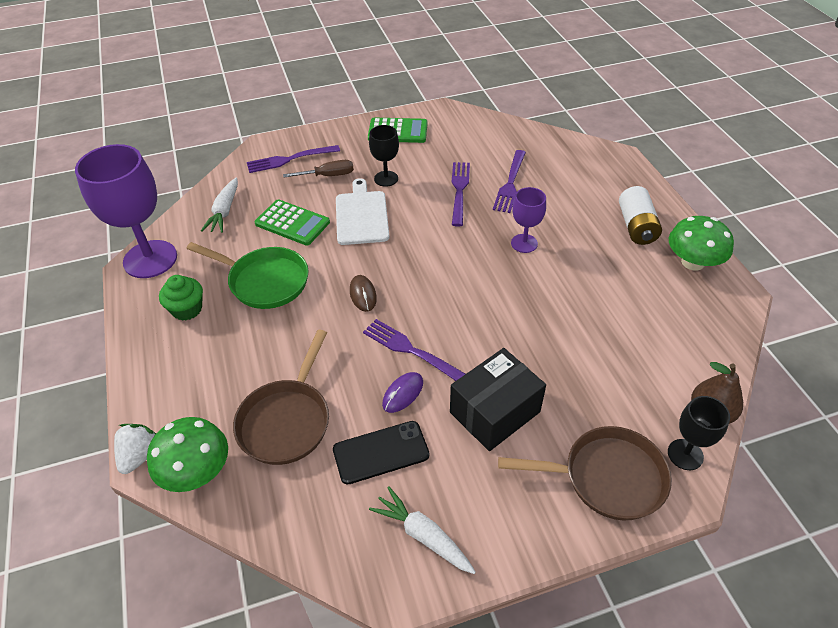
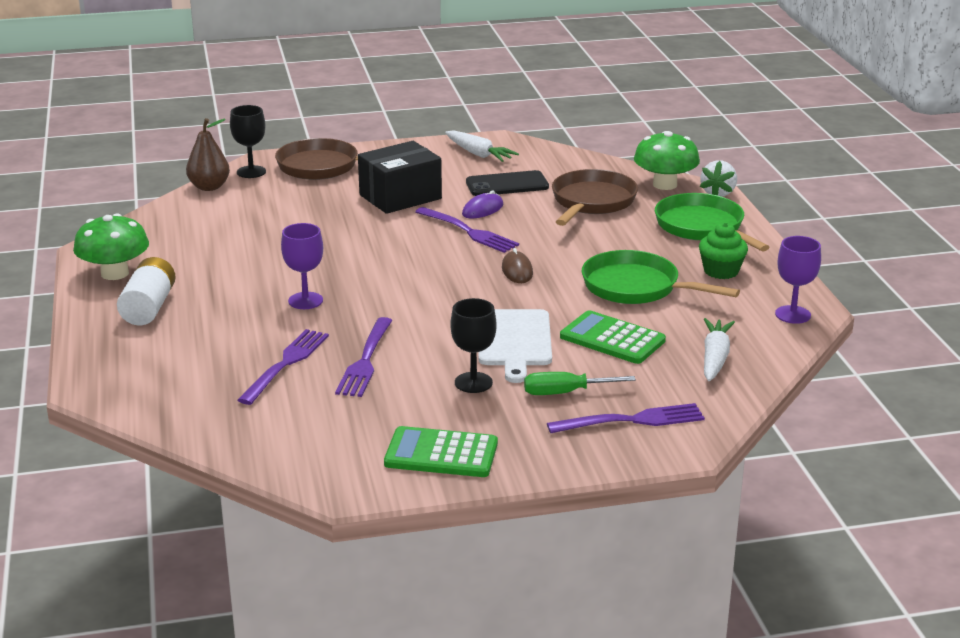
camera: 175 degrees left, 20 degrees down
(150, 259) = (792, 315): purple goblet -> purple goblet, size x0.51
(181, 380) = (702, 227): none -> green pan
(328, 175) = (565, 393): brown screwdriver -> green screwdriver

